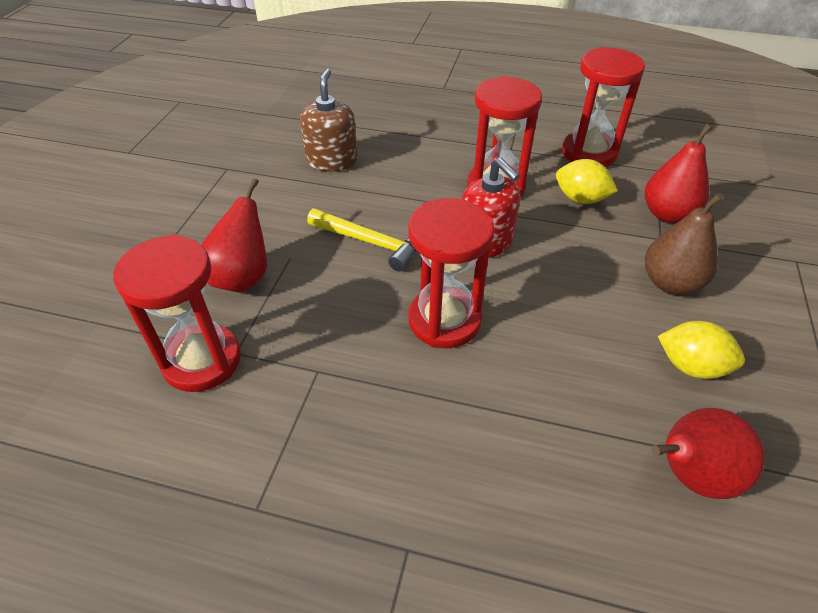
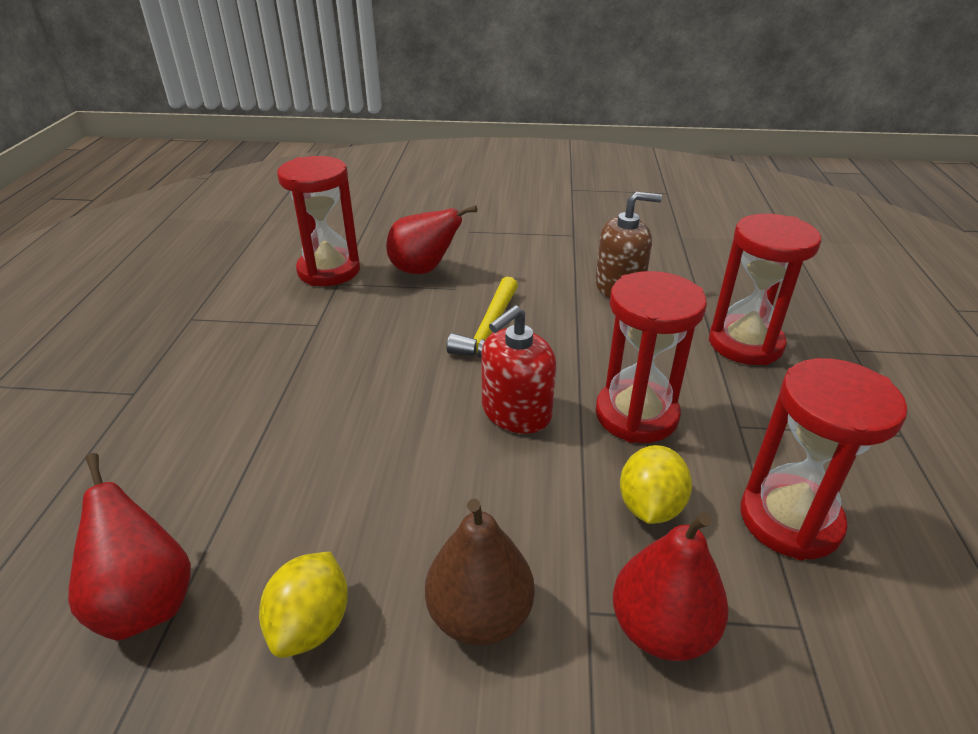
camera: 80 degrees right, 10 degrees down
(444, 320) = (381, 390): red hourglass -> red hourglass (745, 344)

